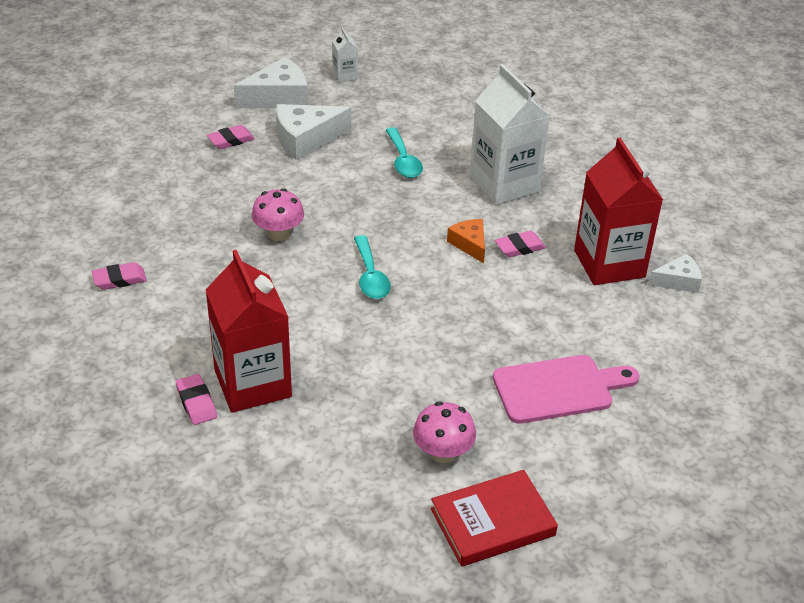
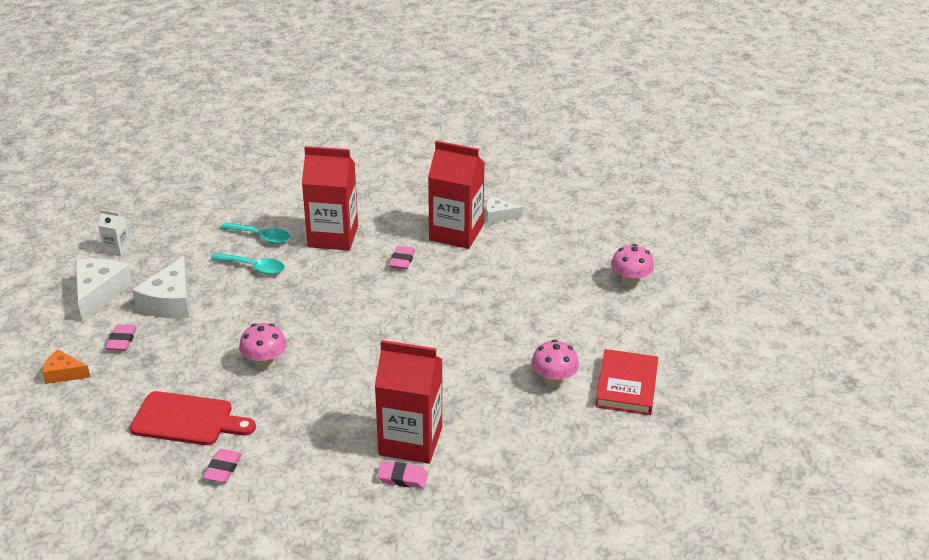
camera: 55 degrees left, 5 degrees down
(164, 227) = (187, 420): none -> red cutting board
(370, 276) = (359, 338): turquoise spoon -> turquoise spoon (261, 237)
(469, 244) = (376, 279): orange cheese -> orange cheese (64, 373)
(504, 184) = (333, 236): white carton -> red carton
(558, 388) = (543, 307): pink cutting board -> none
(678, 281) = (498, 216): white cheese -> white cheese turned 105 degrees counterclockwise
(687, 444) = (630, 281): none -> pink mushroom

